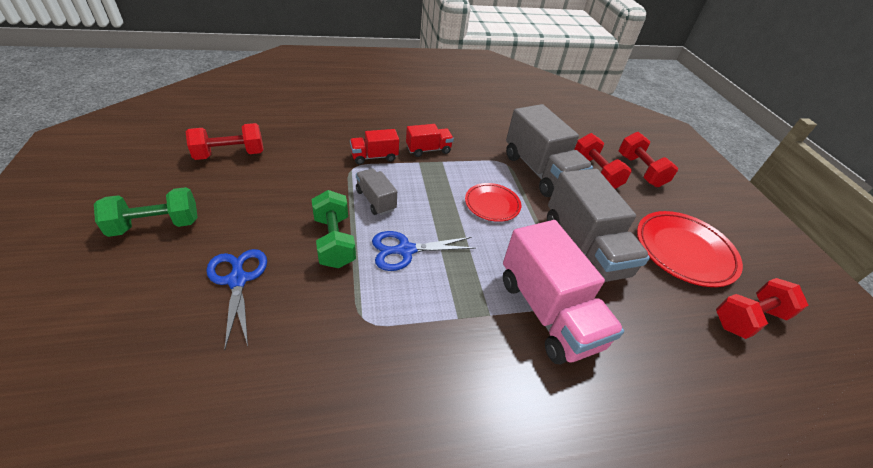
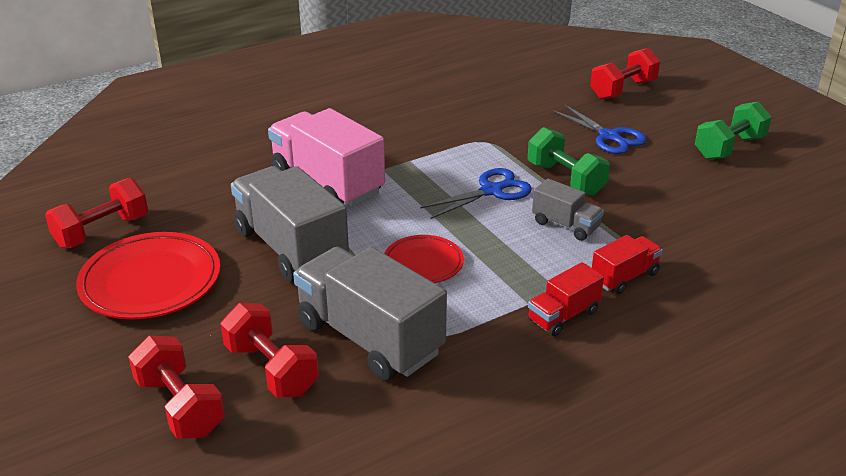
camera: 165 degrees right, 10 degrees down
(230, 154) = (785, 222): red dumbbell -> red dumbbell (623, 90)

